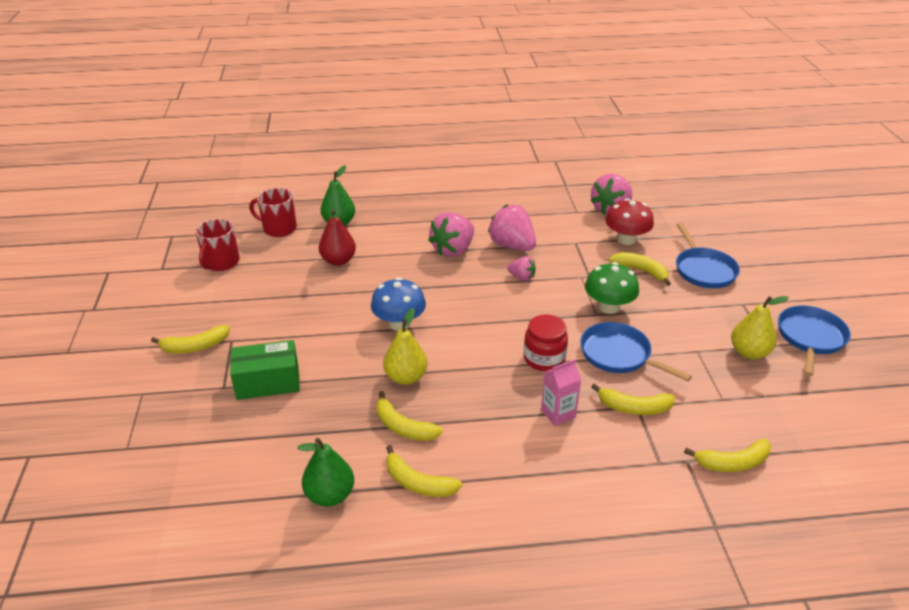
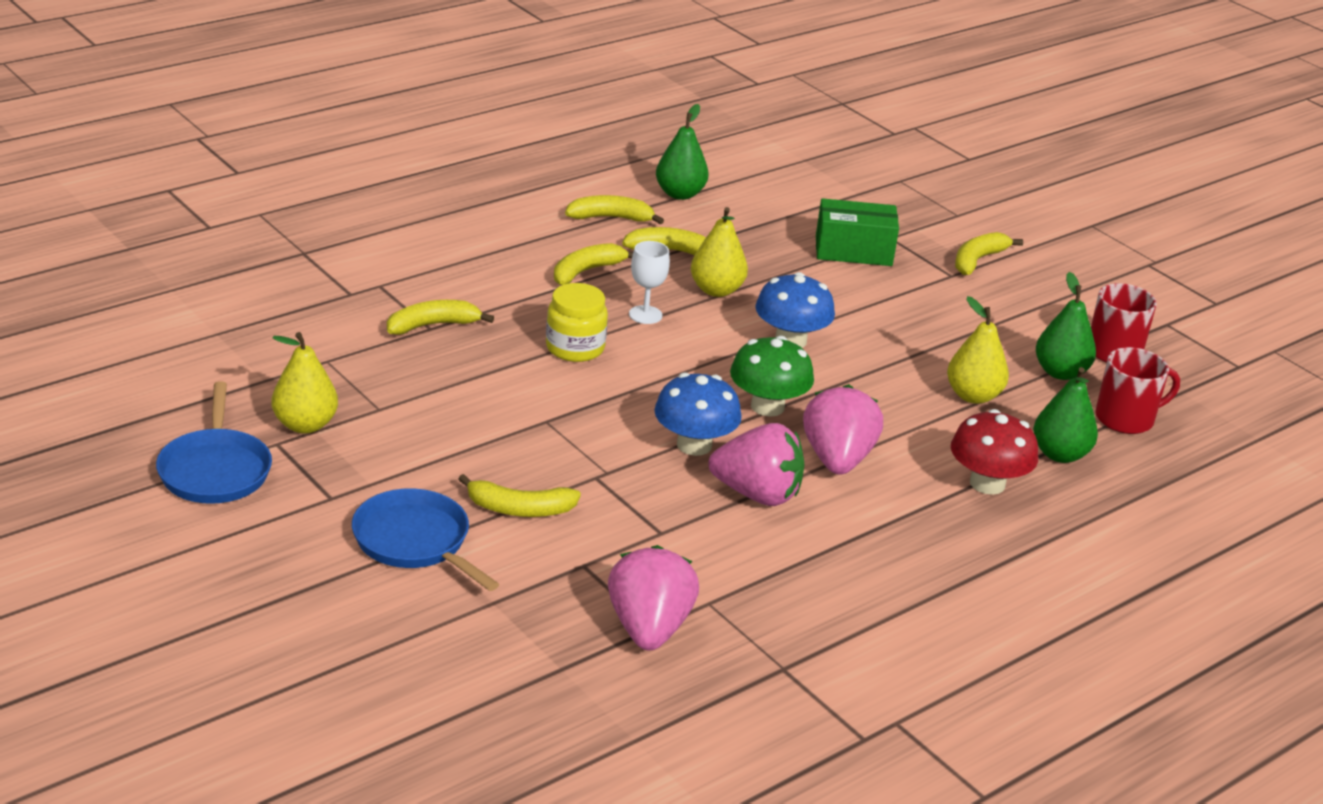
camera: 145 degrees right, 5 degrees down
(268, 382) = (853, 251): green box -> green box turned 45 degrees clockwise
(271, 259) = (1060, 372): none -> green pear
(338, 260) = (973, 396): red pear -> yellow pear
(475, 371) = (645, 315): none -> white goblet
(522, 277) = (694, 445): pink strawberry -> blue mushroom
(544, 359) = (575, 348): red jar -> yellow jar
(558, 413) = (517, 299): pink carton -> none
(608, 307) = (535, 436): green mushroom -> green mushroom (767, 406)
(619, 355) = (483, 376): blue pan -> none
(626, 239) = (579, 565): red mushroom -> red mushroom (987, 483)
(732, 463) = (298, 303): yellow banana -> yellow banana (586, 271)

